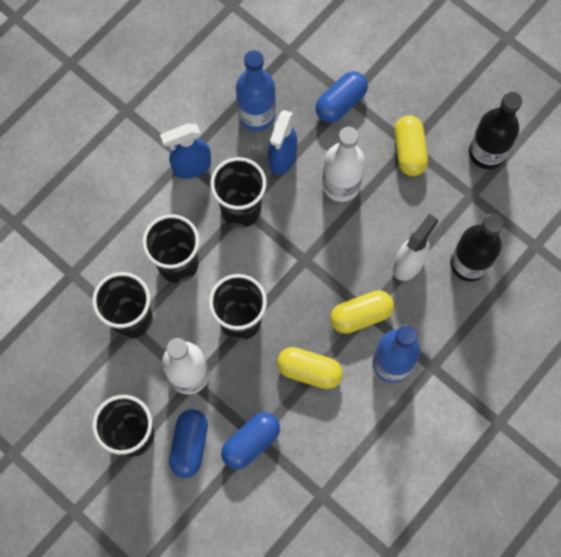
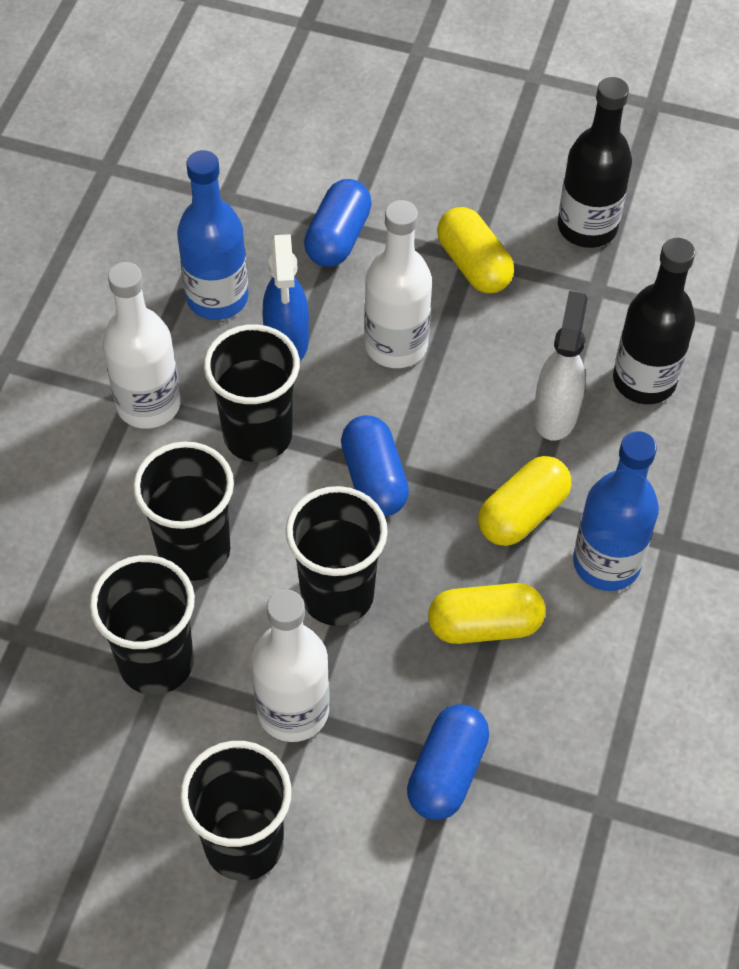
camera: 25 degrees left, 15 degrees down
(189, 445) = (347, 819): blue capsule -> blue capsule (374, 479)
(191, 166) = (148, 404): blue spray bottle -> white bottle

